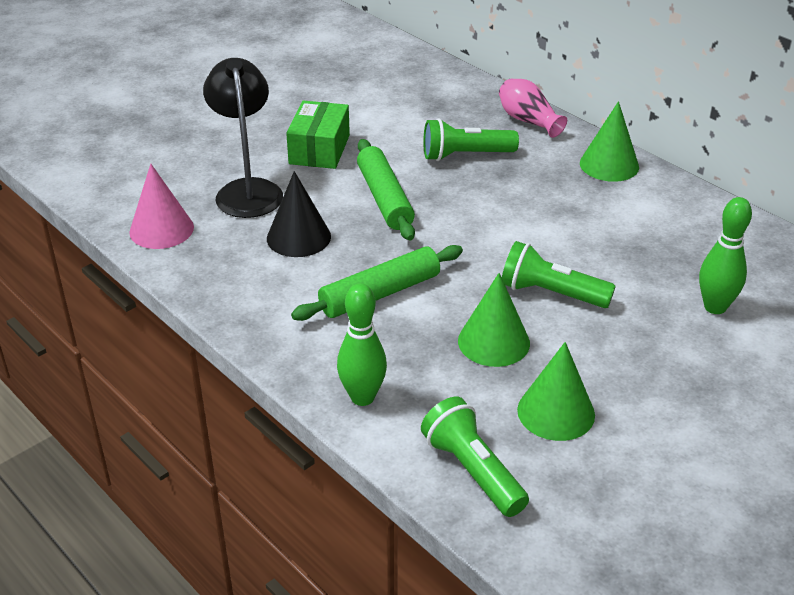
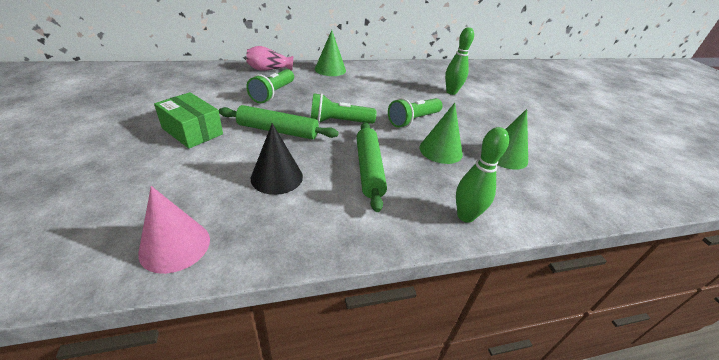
camera: 65 degrees left, 0 degrees up
(247, 190) = (191, 178): black lamp -> none
(473, 471) = (546, 200): green flashlight -> green flashlight (339, 122)

